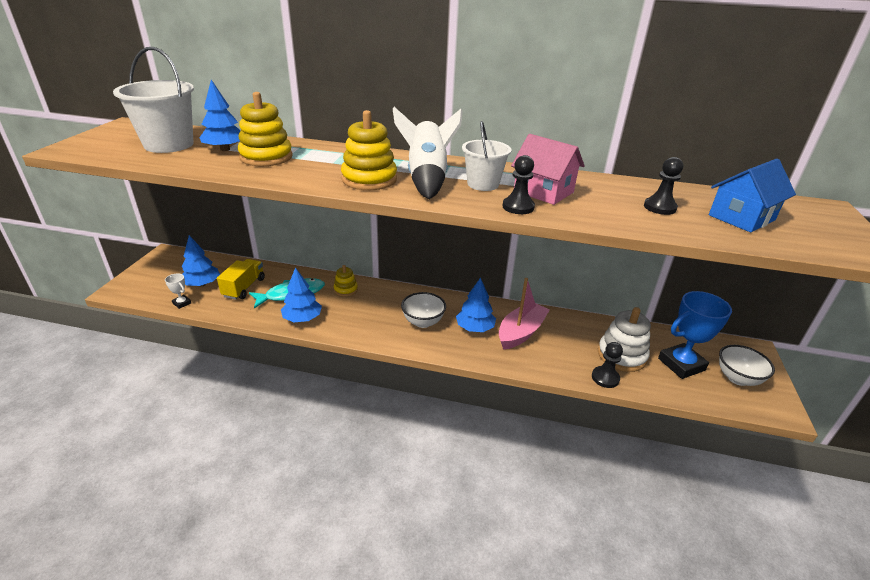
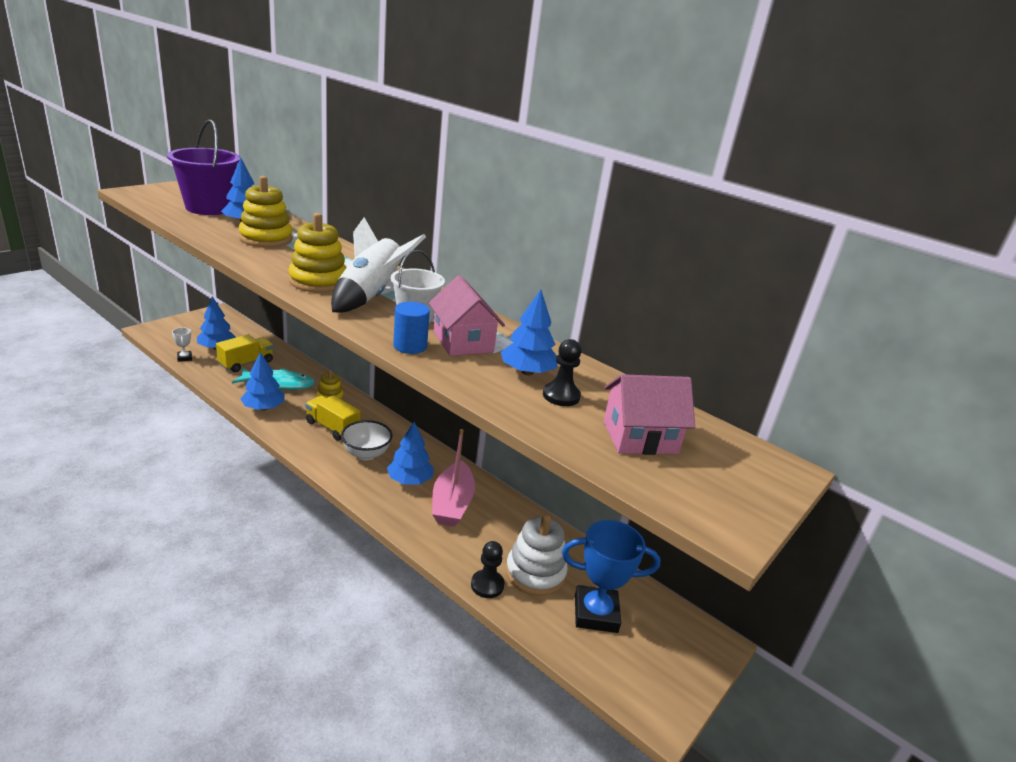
camera: 25 degrees right, 5 degrees down
(169, 144) = (209, 208): white bucket -> purple bucket
(375, 312) = (332, 428): none -> yellow truck
(518, 207) = (410, 346): black pawn -> blue cylinder
(521, 332) = (452, 504): pink boat -> pink boat turned 120 degrees clockwise
(615, 198) = (527, 372): none -> blue tree
(737, 378) = (649, 660): white bowl -> none
(741, 217) = (639, 437): blue house -> pink house

